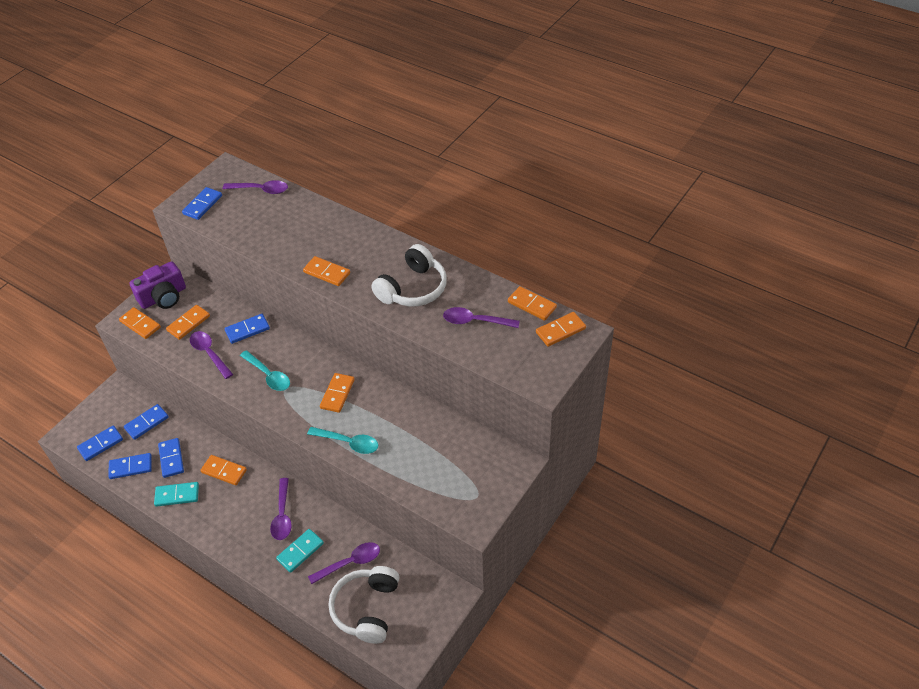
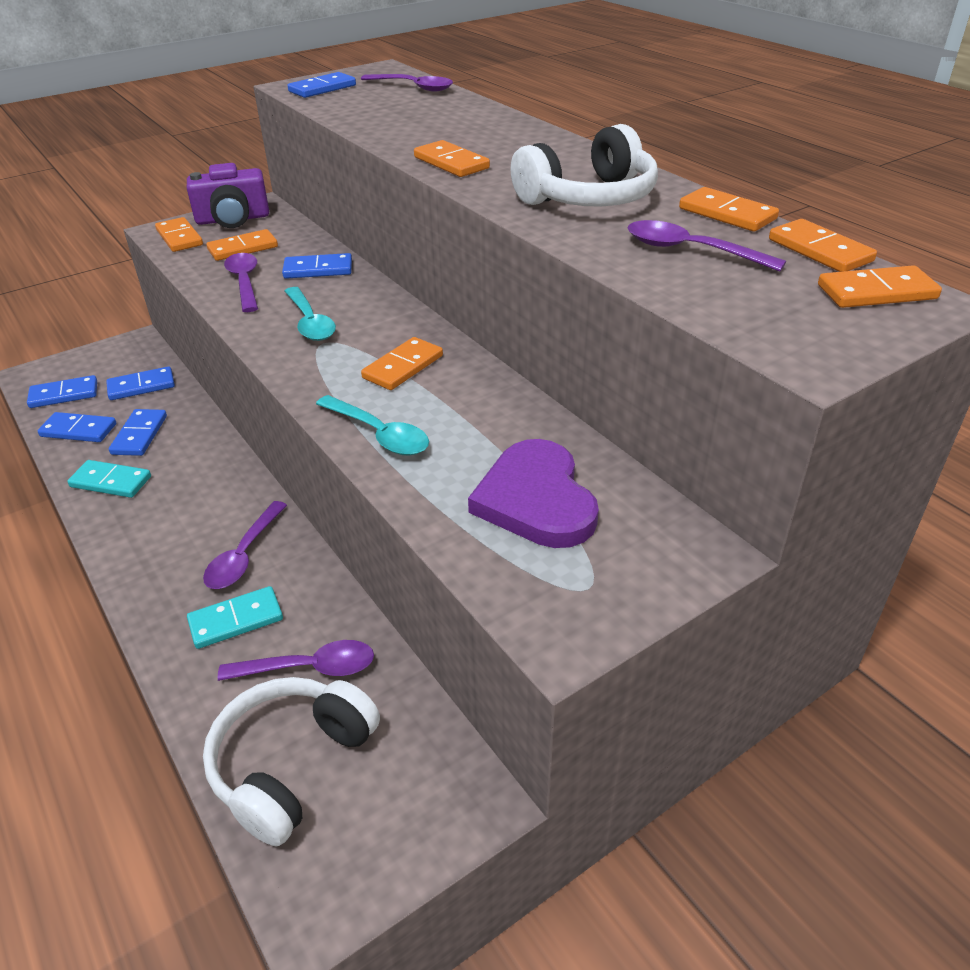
camera: 20 degrees right, 10 degrees down
(224, 471) = (199, 470): orange domino -> orange domino (727, 214)
(439, 458) = (536, 499): none -> purple heart

